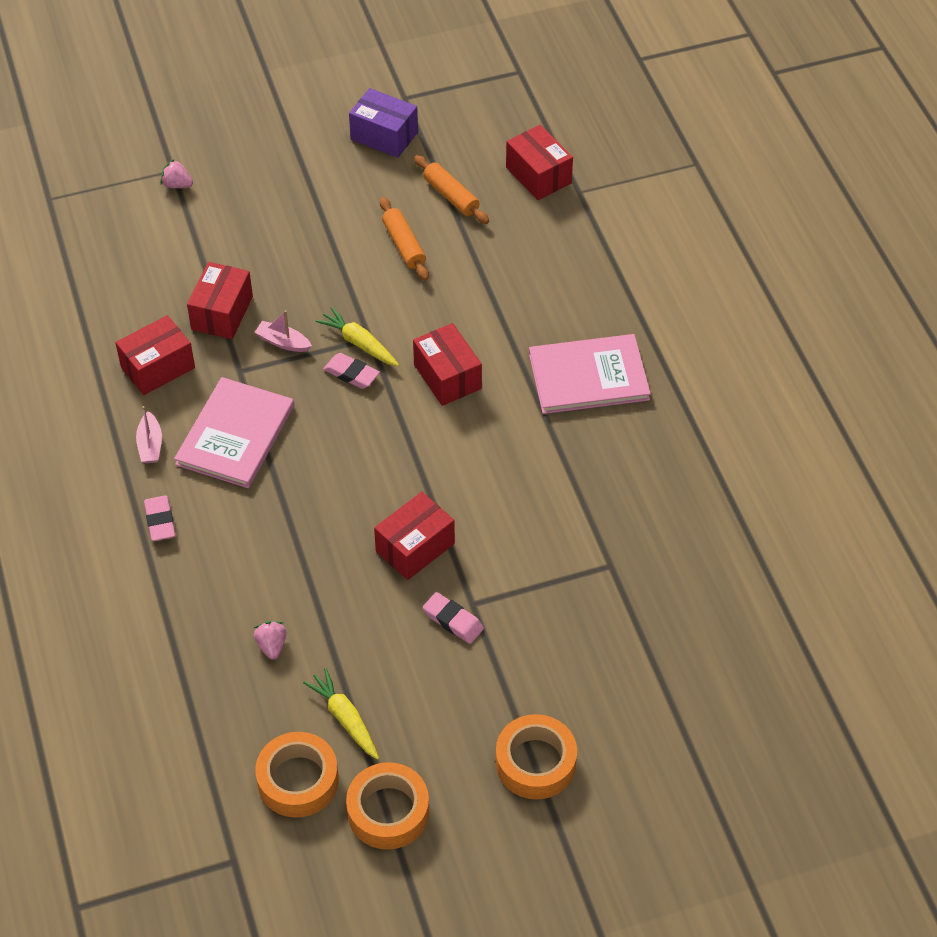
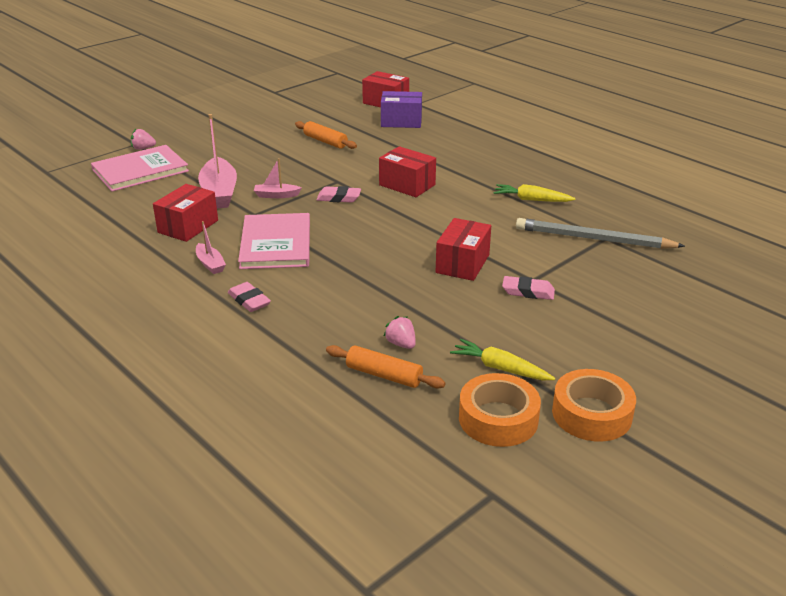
camera: 25 degrees left, 20 degrees down
(222, 313) = (219, 192): red box -> pink boat
(359, 343) = (332, 184): yellow carrot -> yellow carrot (532, 200)
(384, 136) = (273, 106): purple box -> purple box (401, 121)
(451, 196) = (338, 119): orange rolling pin -> orange rolling pin (384, 375)
(535, 763) = (670, 348): orange tape -> none
(588, 376) = (499, 165): pink book -> pink book (140, 170)
(595, 563) = (594, 239): none -> grey pencil

